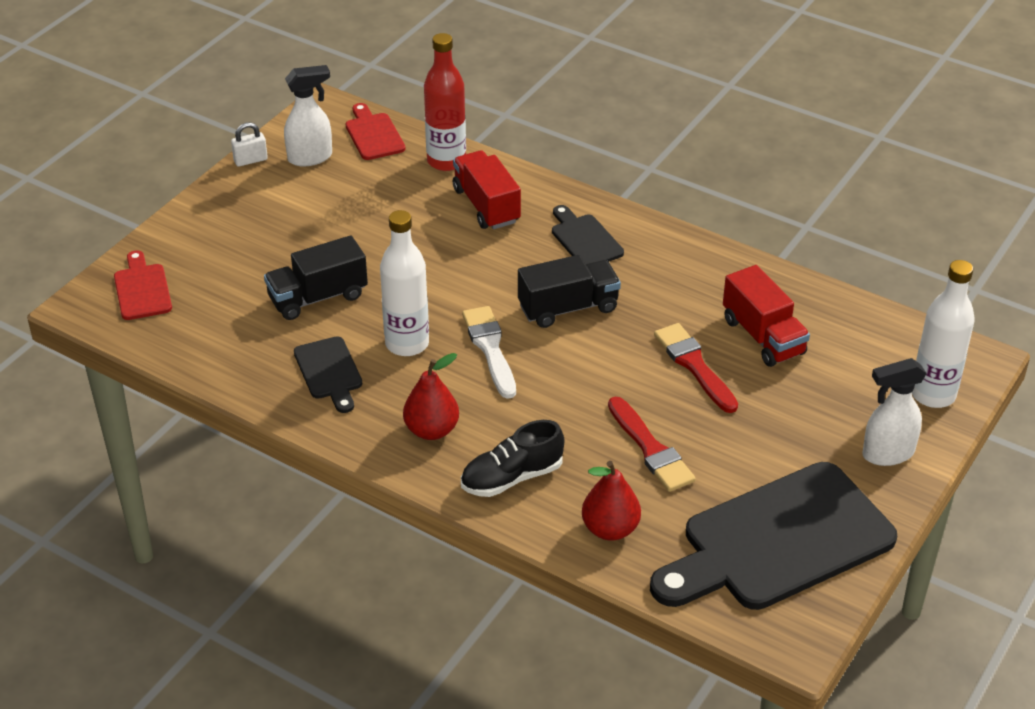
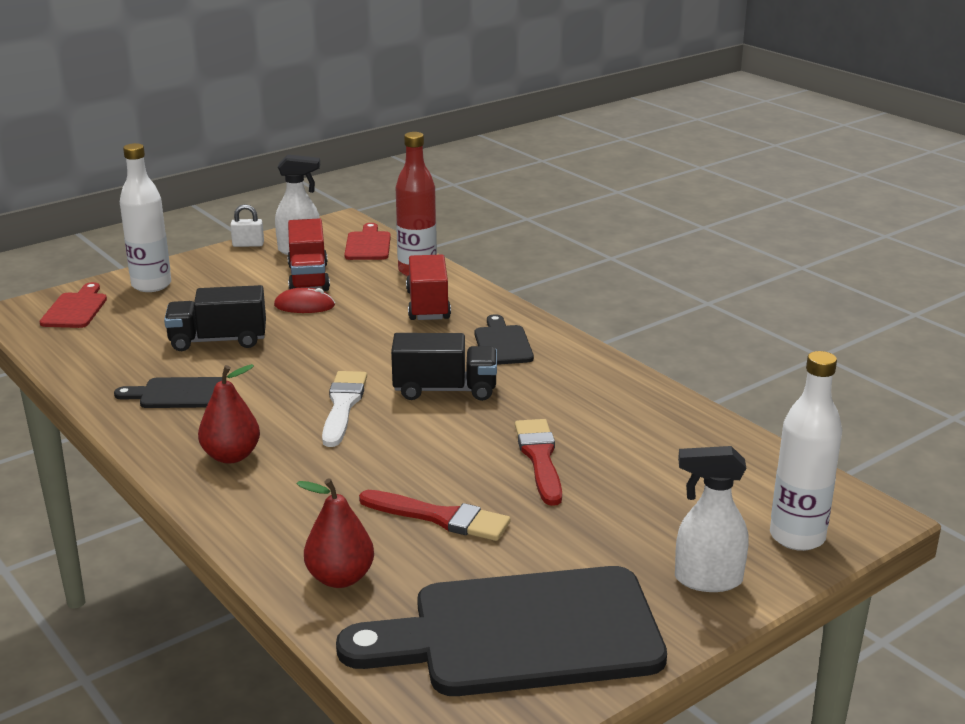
camera: 20 degrees right, 15 degrees down
(329, 372) = (178, 394): black cutting board -> black cutting board turned 90 degrees clockwise
(368, 233) = (304, 306): none -> red mouse
(407, 344) = (268, 387): white bottle -> white bottle (151, 285)
(511, 478) = (275, 511): black shoe -> none
(650, 448) = (439, 517): red brush -> red brush turned 60 degrees counterclockwise
(763, 337) = (631, 449): red truck -> red truck (308, 277)

